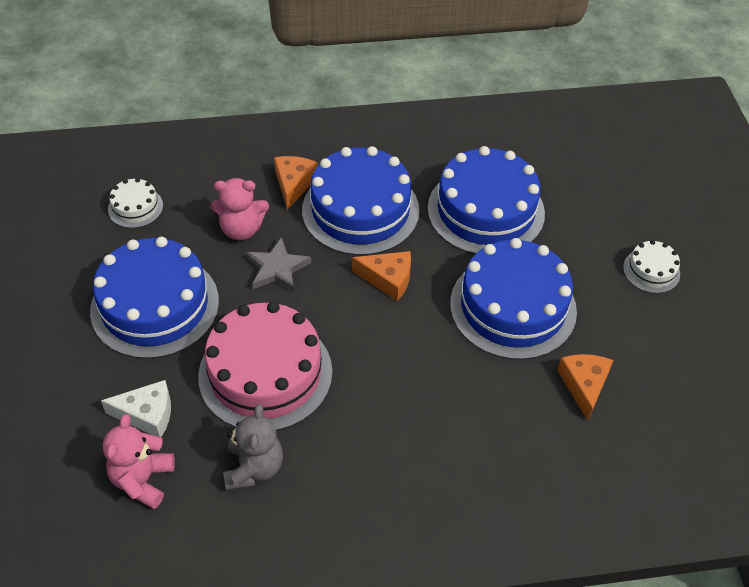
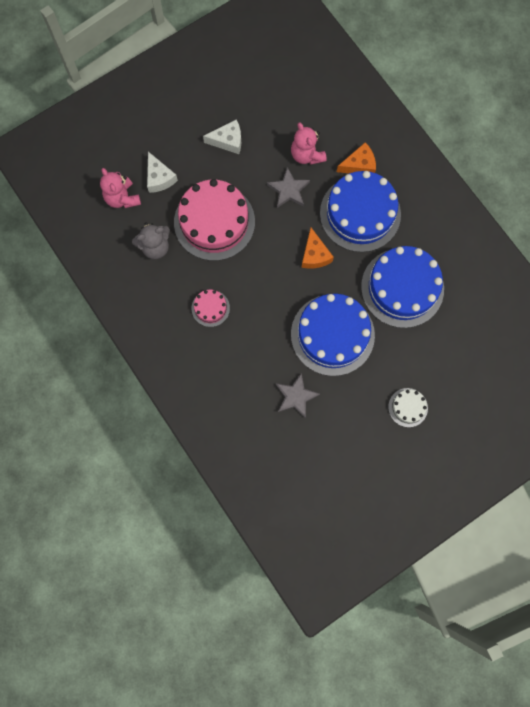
camera: 65 degrees right, 25 degrees up
(135, 207) = (290, 88): white cake -> none
(142, 480) = (122, 198): pink teddy bear -> pink teddy bear turned 105 degrees counterclockwise
(155, 305) = (228, 141): blue cake -> white cheese
(396, 435) = (210, 308): none -> pink cake
(584, 386) = (296, 396): orange cheese -> grey star

